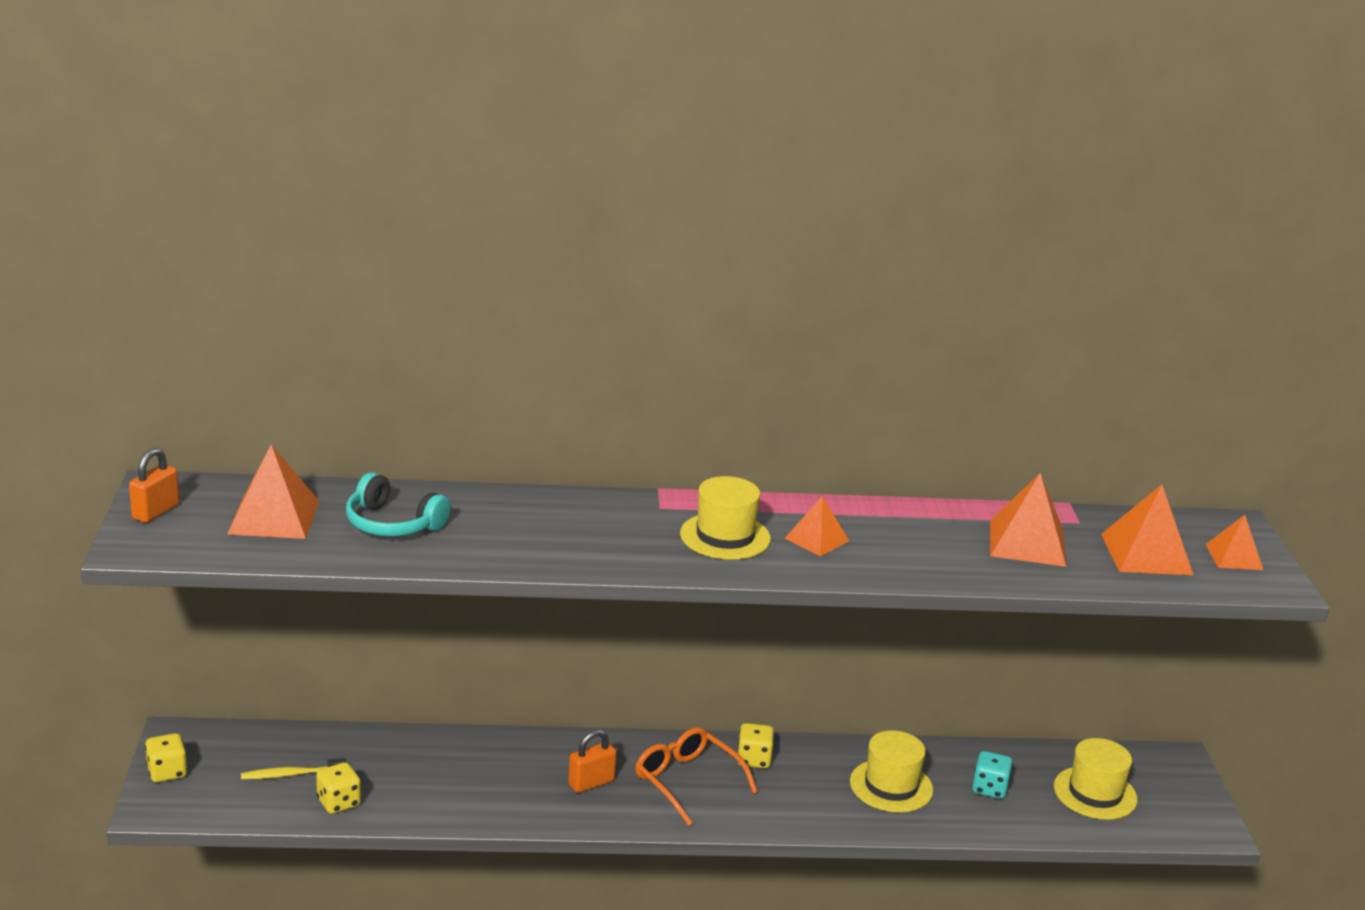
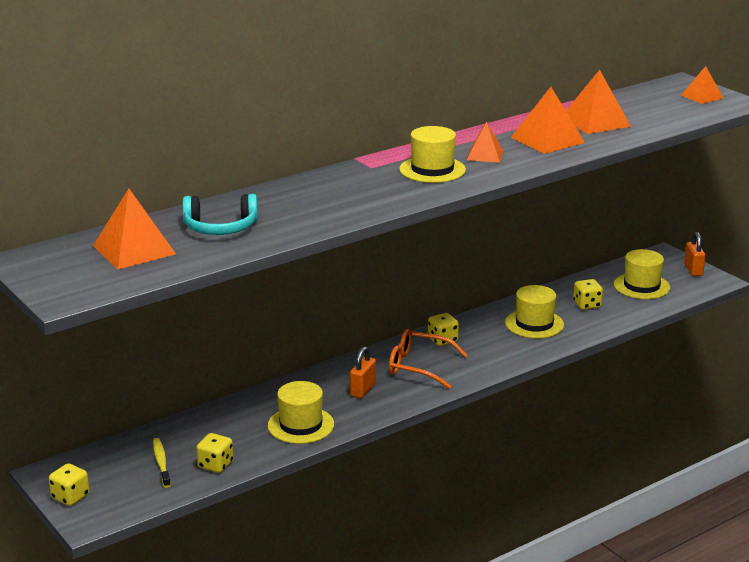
camera: 30 degrees left, 0 degrees up
(155, 512) = (44, 274): orange padlock -> orange padlock (693, 270)
(291, 774) = (161, 463): yellow toothbrush -> yellow toothbrush turned 120 degrees clockwise
(476, 796) = (301, 425): none -> yellow hat
(989, 789) = (587, 305): turquoise dice -> yellow dice
(1146, 554) = (660, 108): orange pyramid -> orange pyramid (547, 140)

